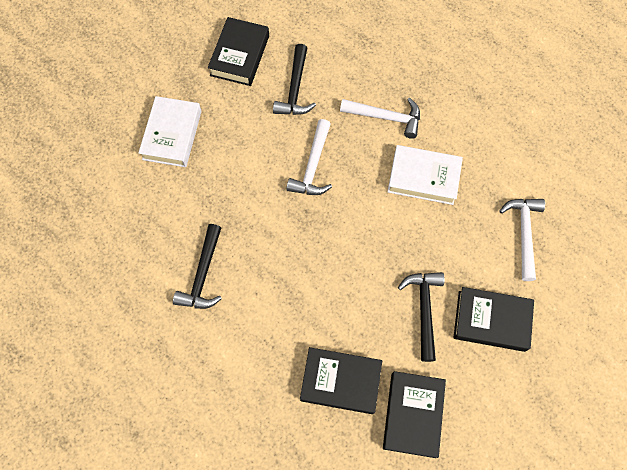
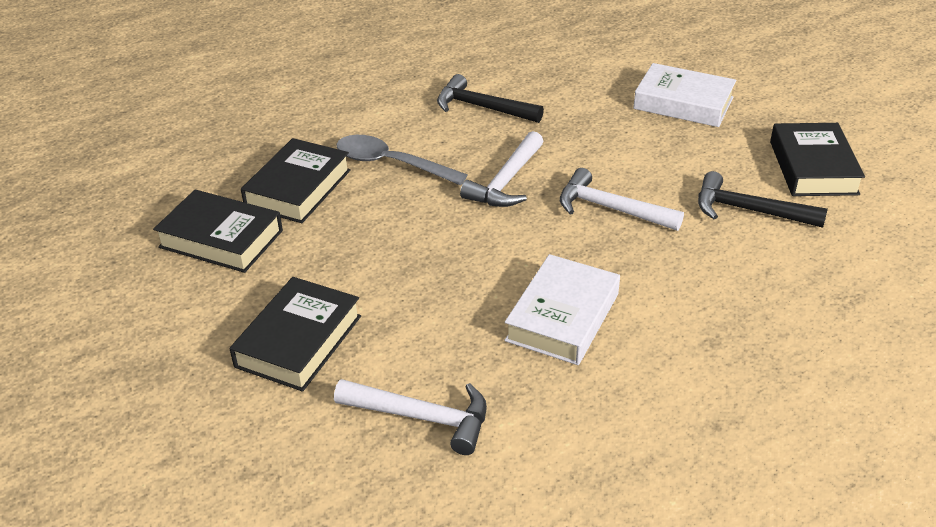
camera: 105 degrees right, 30 degrees down
(239, 55) = (813, 167): black book -> black book turned 60 degrees clockwise
(294, 322) = (390, 164): none -> grey spoon
(386, 117) = (685, 296): white hammer -> white hammer (506, 182)
(424, 309) = (351, 275): black hammer -> none

